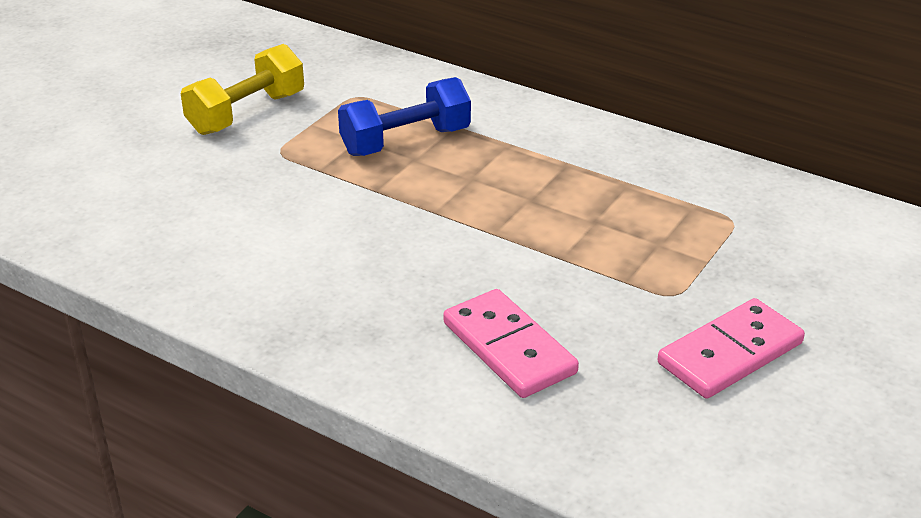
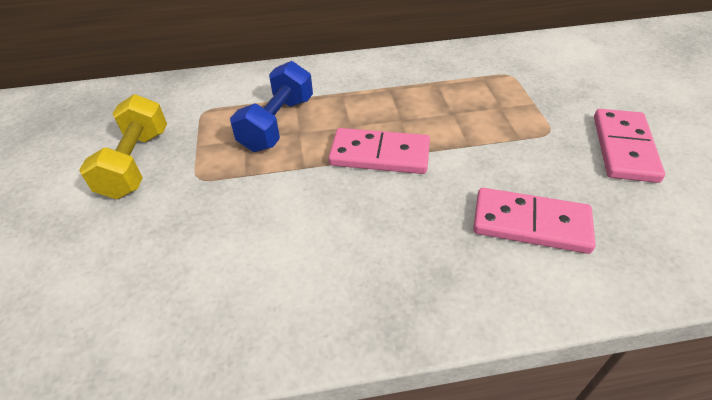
camera: 40 degrees left, 10 degrees up
(460, 218) = (379, 155): none -> pink domino

